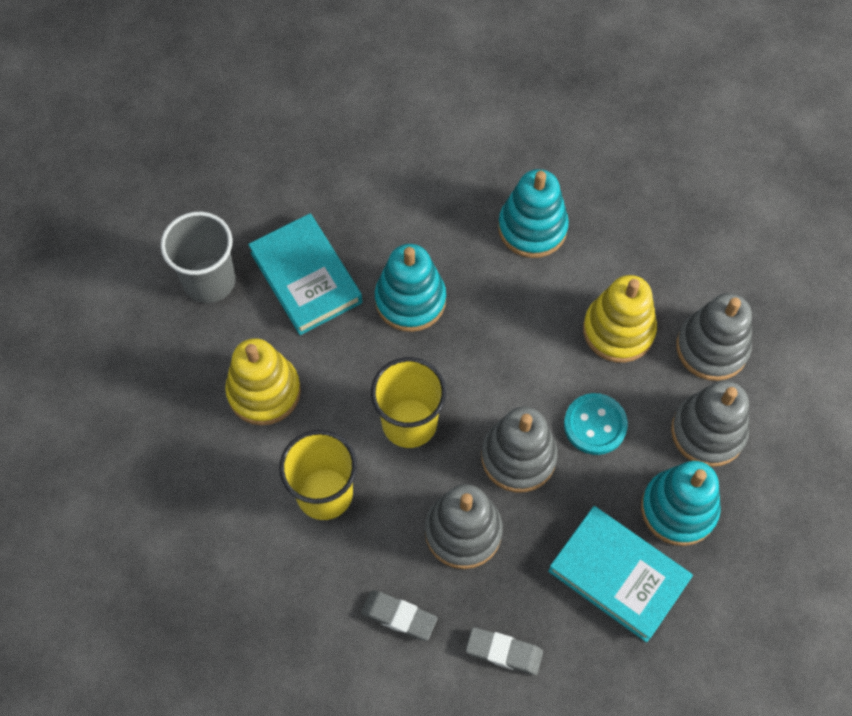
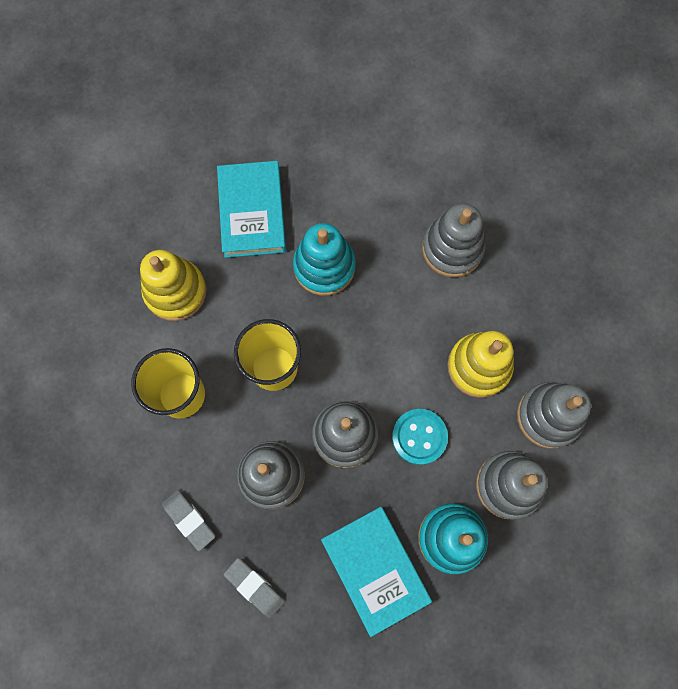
camera: 25 degrees right, 10 degrees up
(209, 281) = (177, 182): grey cup -> none
(532, 228) = (452, 248): turquoise stacking toy -> grey stacking toy

